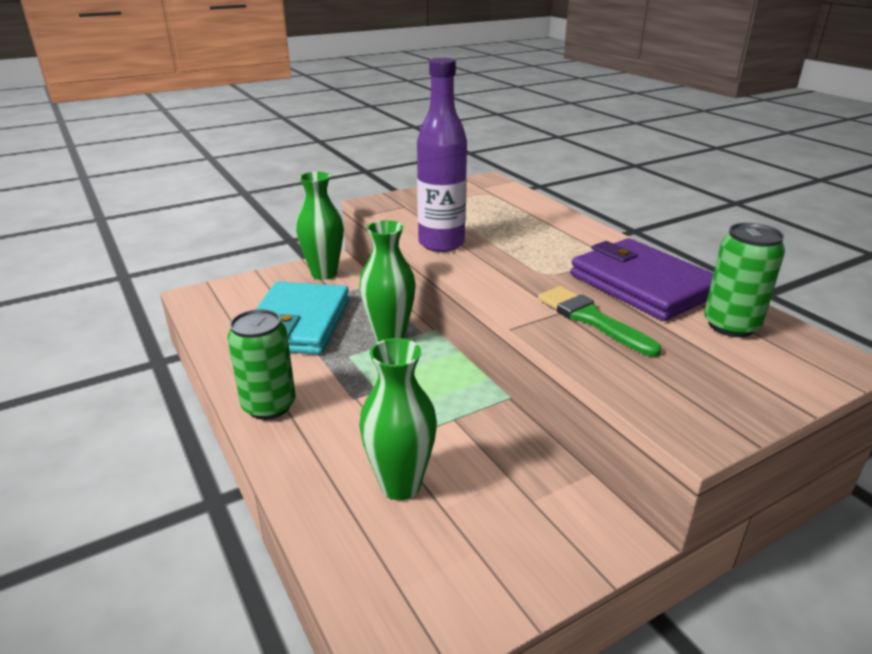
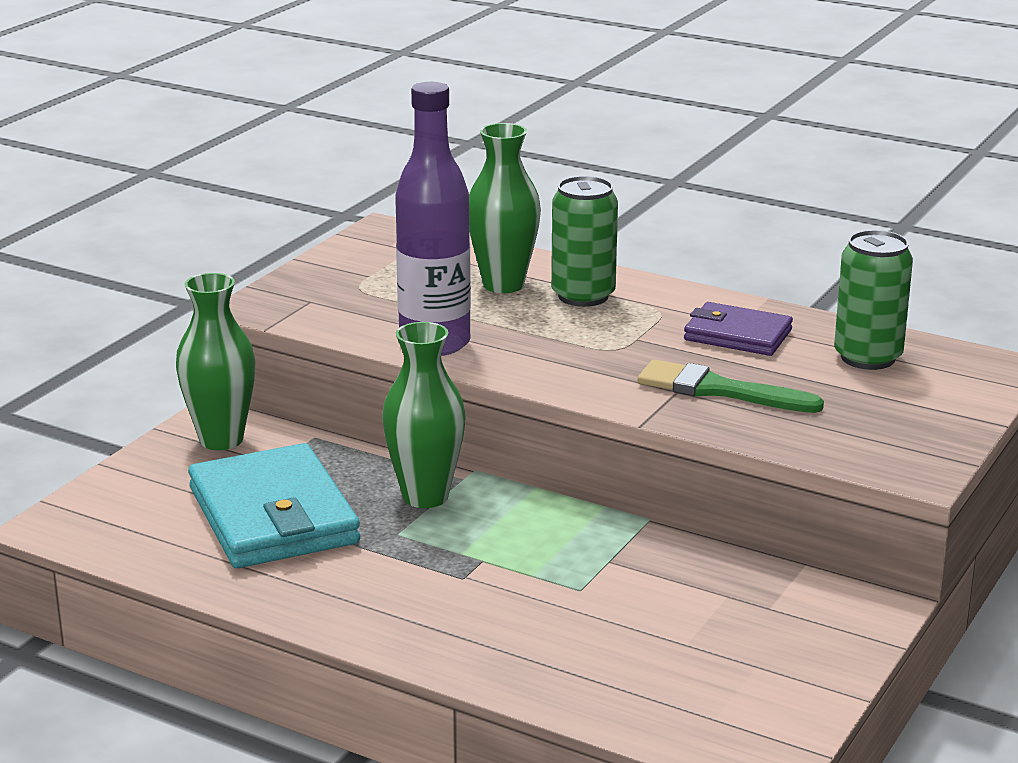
camera: 30 degrees left, 5 degrees down
(269, 406) = (366, 618): green can -> green can (583, 296)
(400, 485) = (620, 640): green vase -> green vase (503, 285)
(642, 285) = (737, 335): purple wallet -> purple wallet, size x0.57

